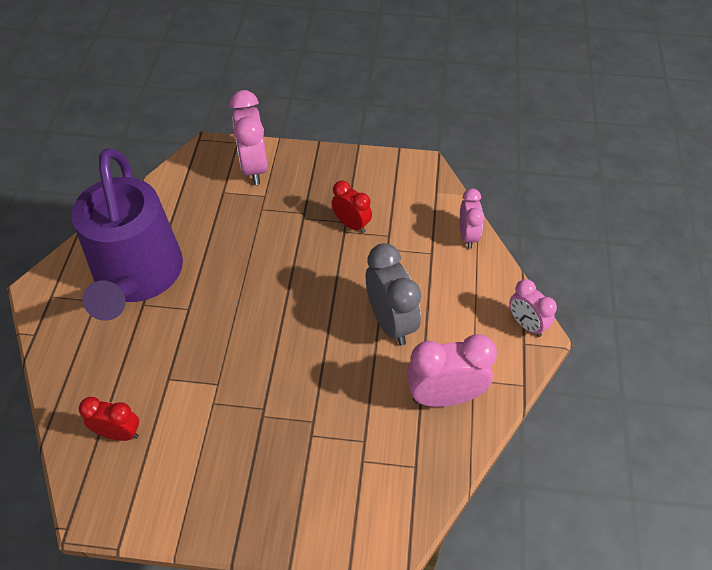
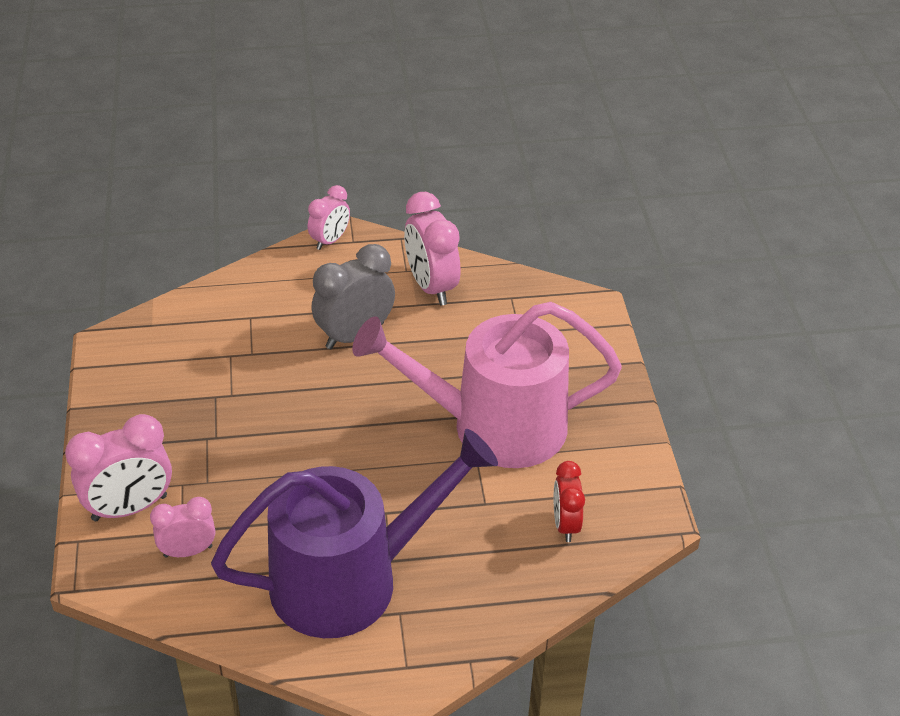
camera: 105 degrees left, 10 degrees down
(247, 407) = (494, 426): none -> pink watering can
(351, 224) = (219, 390): red clock -> none
(468, 236) = (219, 291): pink clock -> pink clock (188, 551)

